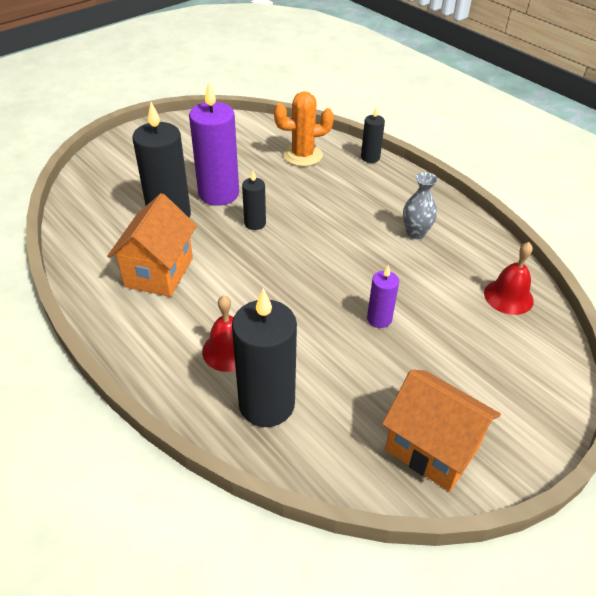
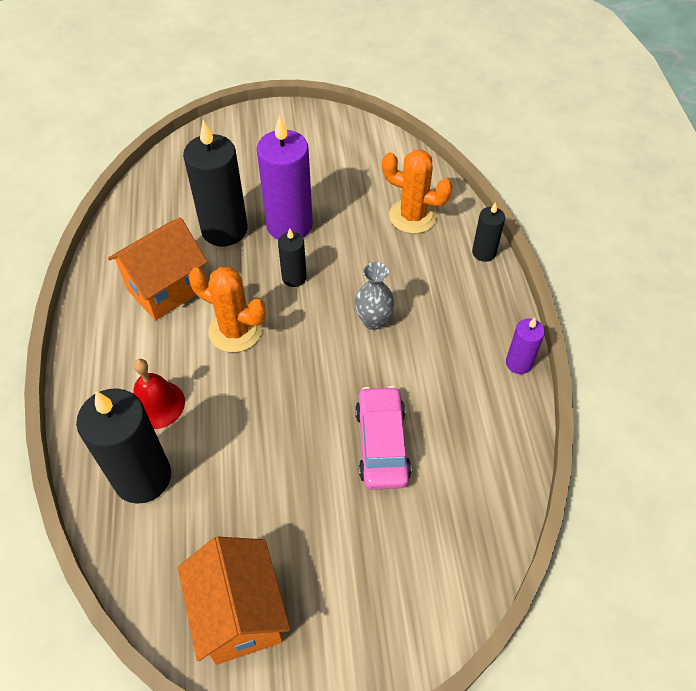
camera: 35 degrees right, 10 degrees up
(243, 274) = (235, 331): none -> orange cactus
(379, 319) = (315, 451): purple candle -> purple candle (518, 363)
(415, 233) = (445, 373): grey vase -> grey vase (373, 321)
(418, 292) = (382, 444): none -> pink car
(508, 296) = (472, 504): red bell -> none

